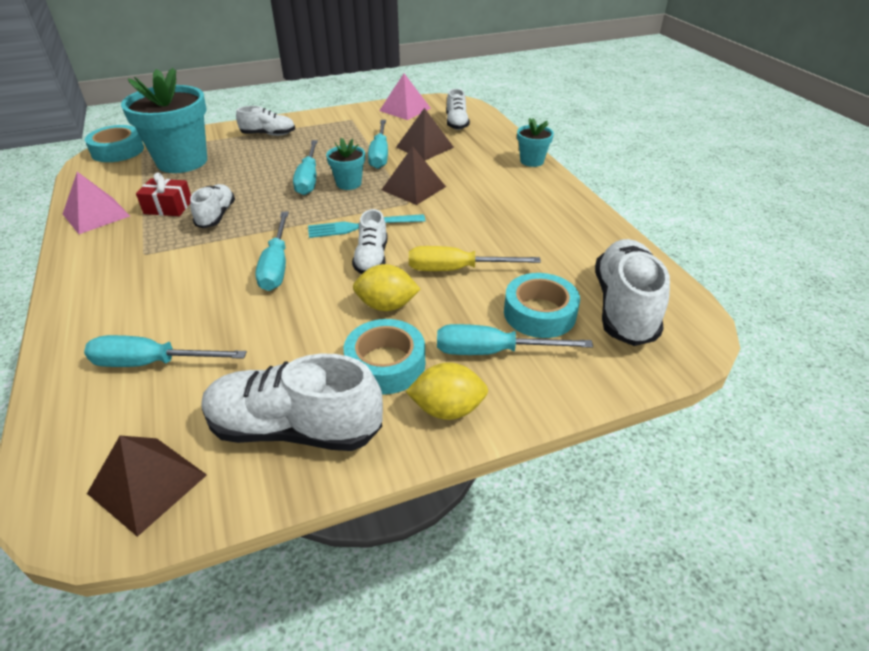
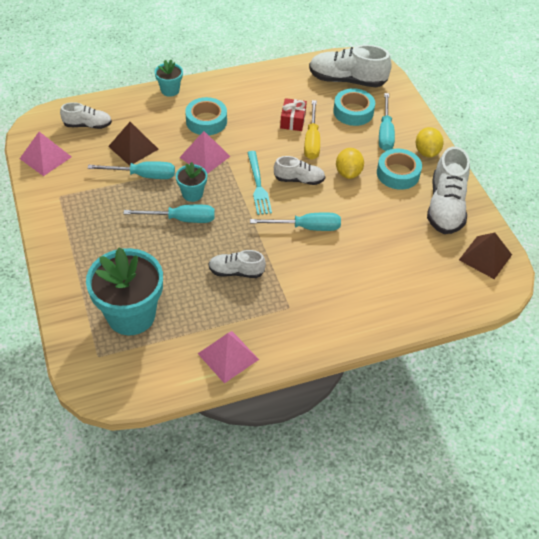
camera: 90 degrees left, 10 degrees up
(117, 151) = (95, 377): turquoise tape -> turquoise tape (206, 121)
(152, 363) = (405, 274): turquoise screwdriver -> none
(168, 207) = (219, 307): red gift -> red gift (293, 121)
(268, 134) = (82, 256): white shoe -> none
(413, 188) = (204, 157): brown pyramid -> pink pyramid

